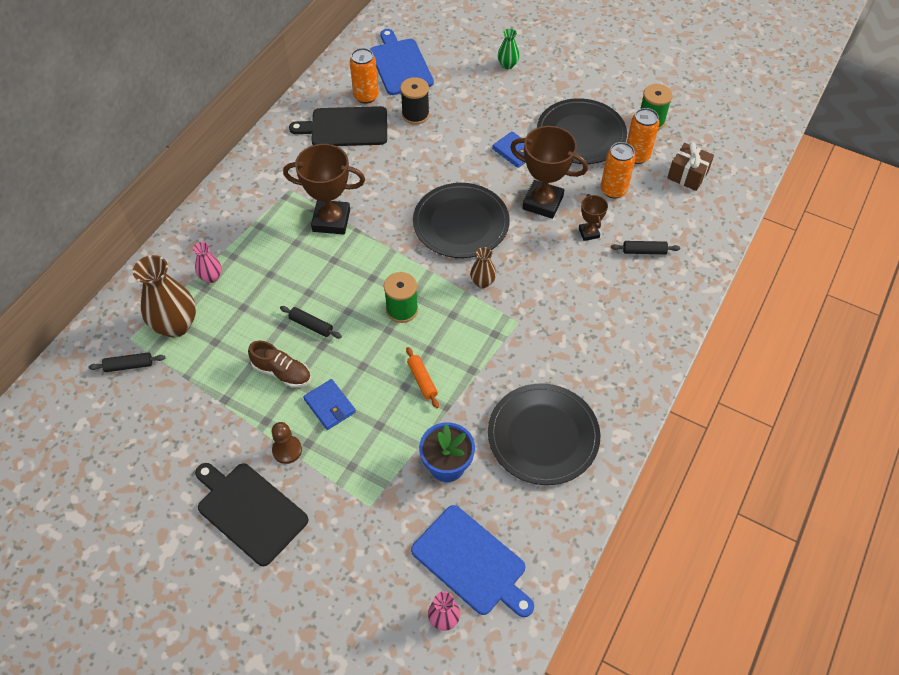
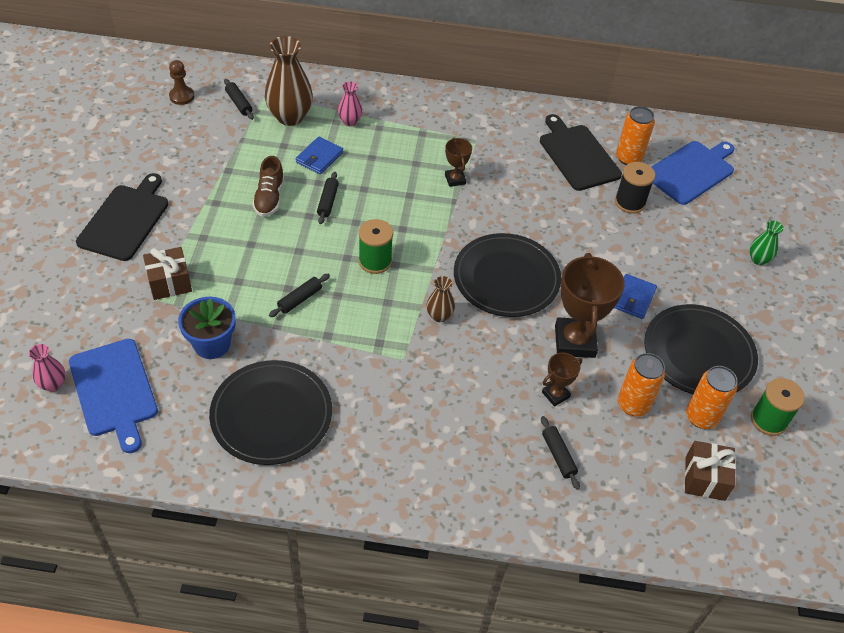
camera: 65 degrees right, 5 degrees down
(287, 450) = (191, 225): brown pawn -> brown pawn (182, 96)
(330, 406) = (246, 240): blue wallet -> blue wallet (319, 157)
(331, 220) = (455, 179): brown trophy -> brown trophy, size x0.51
(355, 486) = (169, 282): none -> brown gift
(422, 380) = (300, 299): orange rolling pin -> black rolling pin
(472, 562) = (114, 391): blue cutting board -> blue cutting board turned 45 degrees counterclockwise

